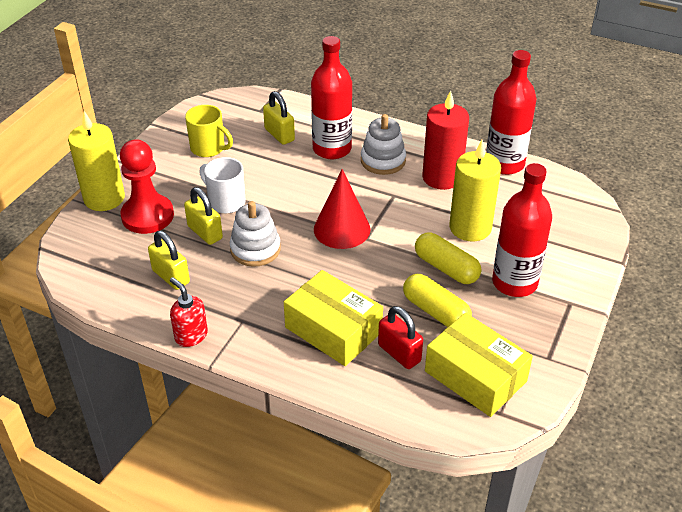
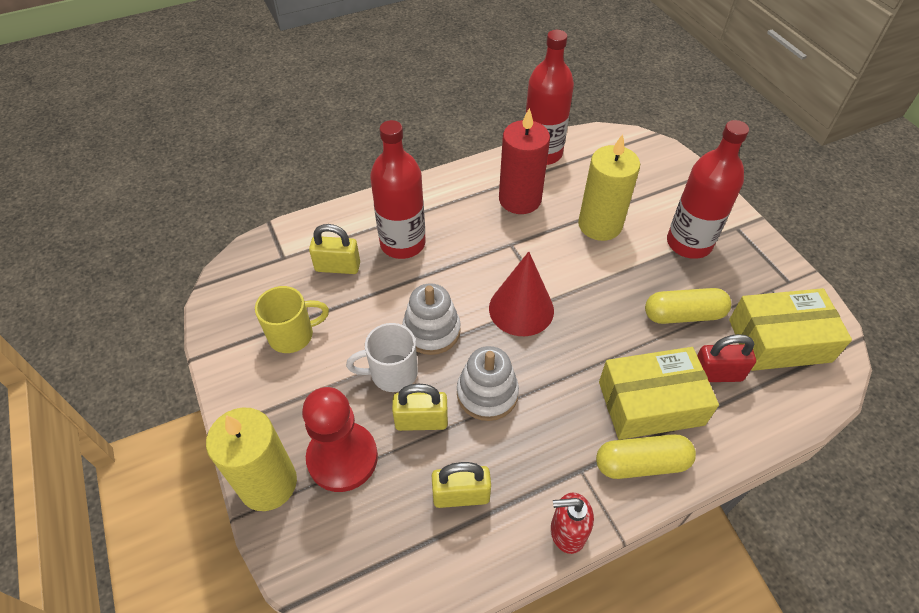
camera: 50 degrees left, 10 degrees up
(383, 161) = (457, 221): white stacking toy -> white stacking toy (431, 331)
(446, 268) = (636, 272): yellow capsule -> yellow capsule (641, 463)

